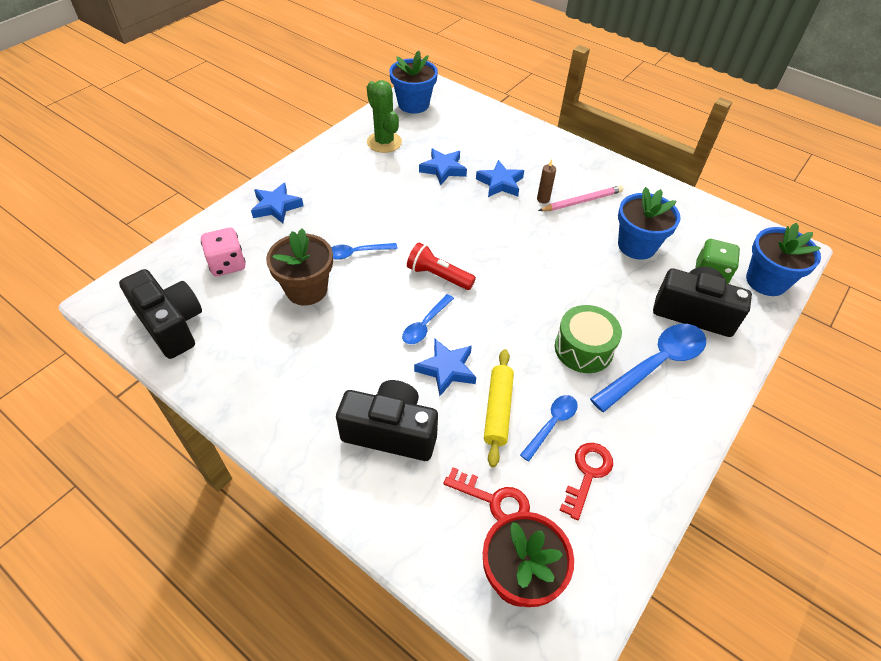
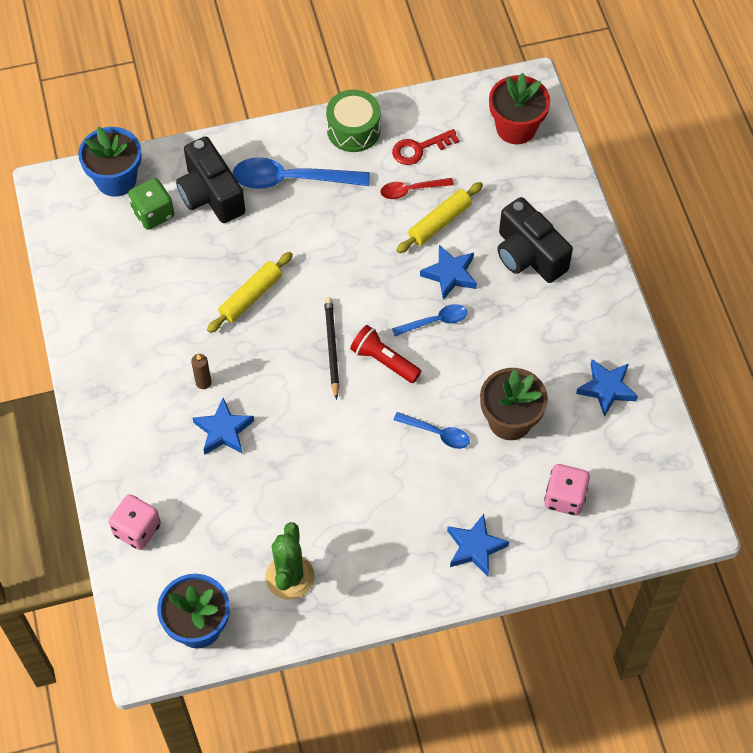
camera: 140 degrees left, 10 degrees up
(171, 325) = (647, 456): black camera -> none
(438, 276) = (384, 361): red flashlight -> red flashlight turned 150 degrees clockwise
(443, 169) = (263, 489): blue star -> blue star (606, 389)
(484, 263) = (331, 347): none -> black pencil
(492, 122) = (137, 529): none -> pink dice
(493, 499) = (494, 173): red key -> none
(552, 424) = (411, 190): blue spoon -> red spoon
(576, 262) = (251, 297): none -> yellow rolling pin
(582, 201) = (169, 355): pink pencil -> none
(583, 349) = (330, 224): green drum -> green drum (353, 130)
(636, 246) = (179, 277): blue flower pot -> none

